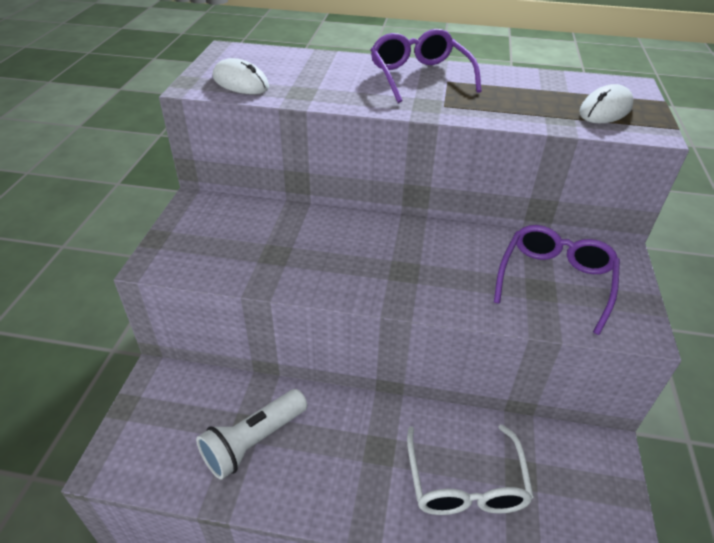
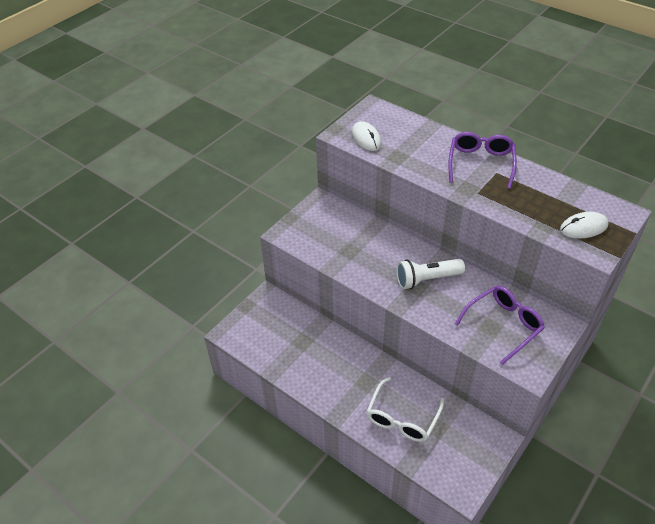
camera: 30 degrees right, 5 degrees up
(253, 441) = (302, 350): white flashlight -> white flashlight (426, 279)

